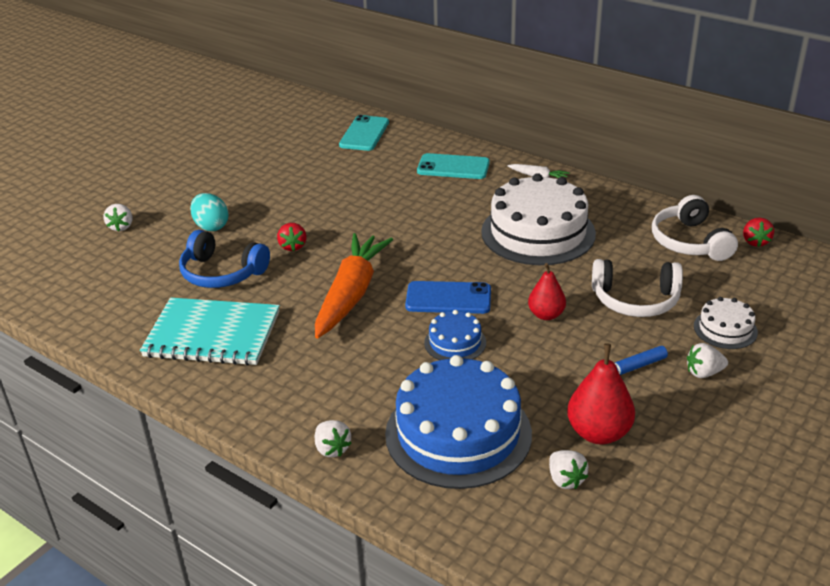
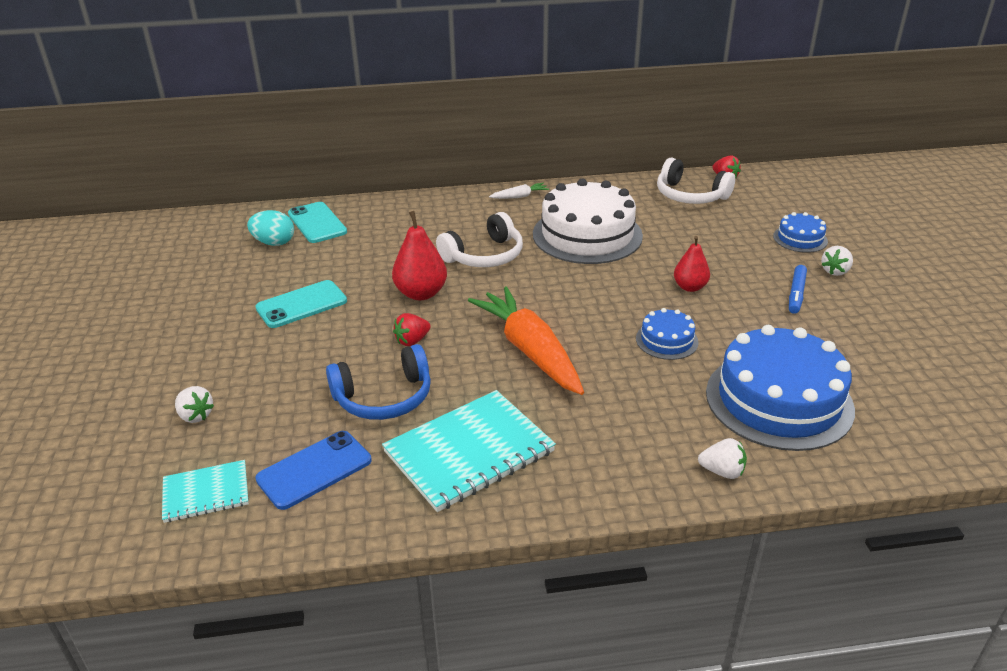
camera: 45 degrees left, 0 degrees up
(65, 273) = (206, 493): none -> turquoise notebook
(211, 226) = (300, 365): turquoise egg -> turquoise egg (274, 243)
(293, 246) = (412, 341): red strawberry -> red strawberry turned 105 degrees clockwise
(448, 298) = (607, 312): blue phone -> blue phone (314, 470)
(453, 167) = (442, 217): turquoise phone -> turquoise phone (301, 304)
(565, 479) = (885, 385): white strawberry -> none
(598, 433) = (850, 343): red pear -> red pear (421, 293)
(635, 300) = (723, 248): white headphones -> white headphones (484, 255)
(725, 329) = (800, 239): white cake -> blue cake

